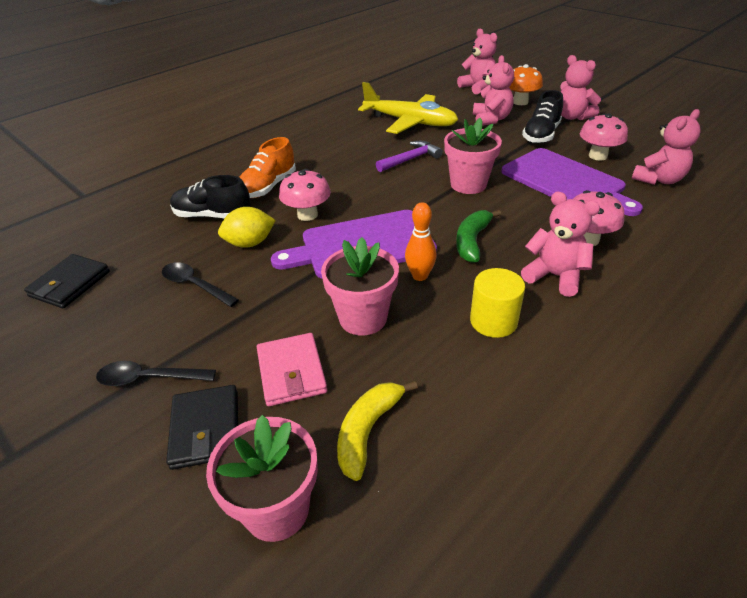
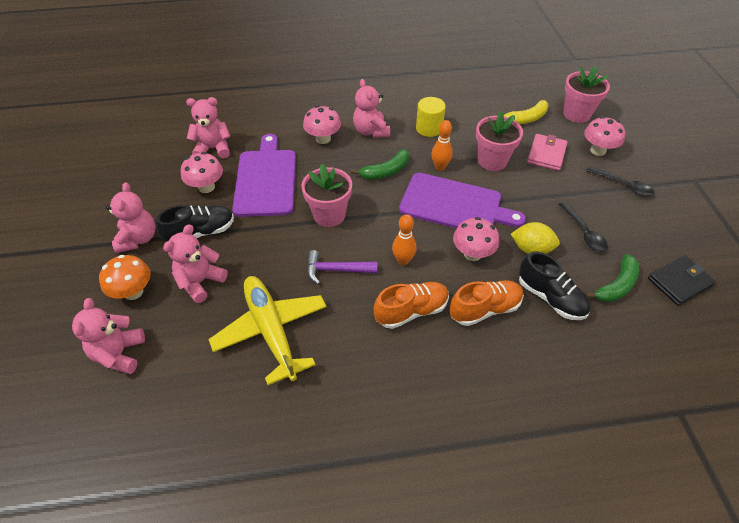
camera: 145 degrees left, 10 degrees up
(146, 251) = (616, 286): none -> green banana
(206, 429) = (598, 150): black wallet -> pink mushroom
(326, 164) = (411, 311): none -> orange shoe
(365, 185) = (403, 260): none -> orange bowling pin

